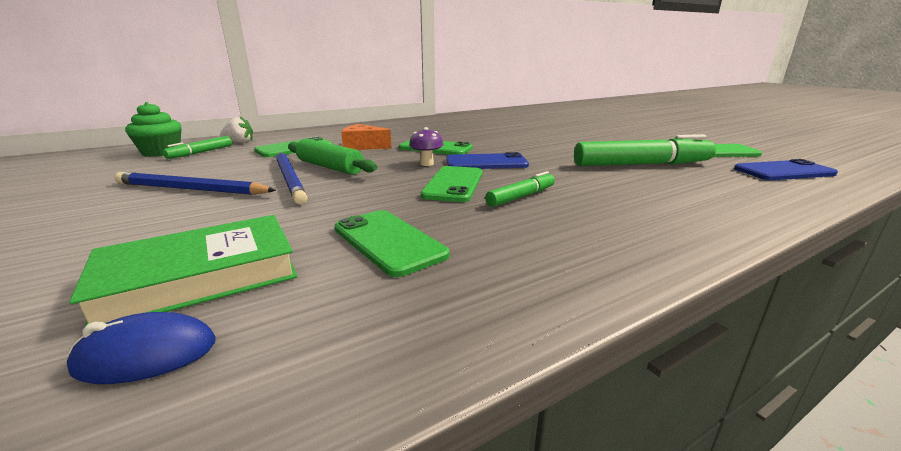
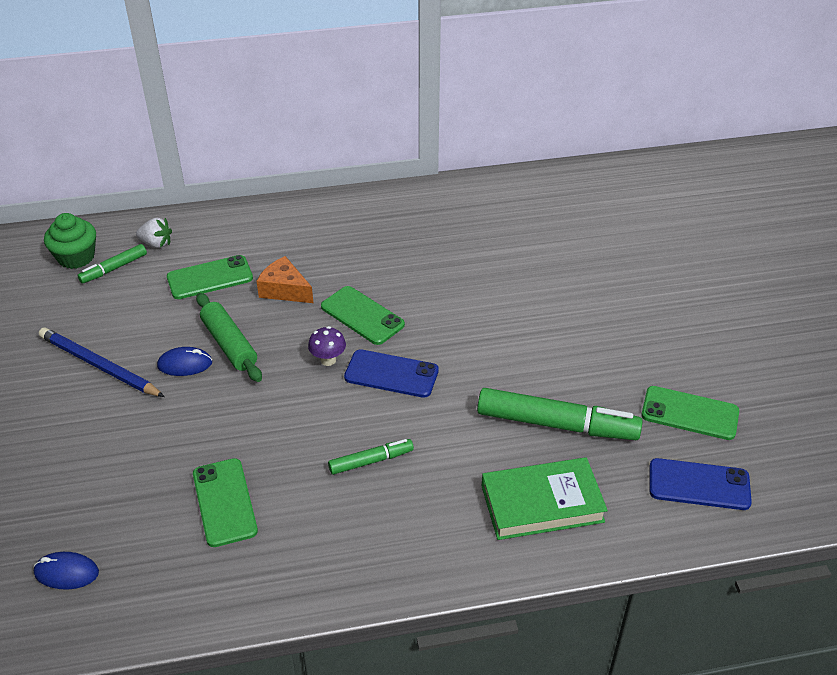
camera: 20 degrees right, 20 degrees up
(200, 277) = (96, 509): green book -> green book (542, 503)
(290, 179) = (185, 364): blue pencil -> blue mouse
(453, 184) = (326, 418): green phone -> none

